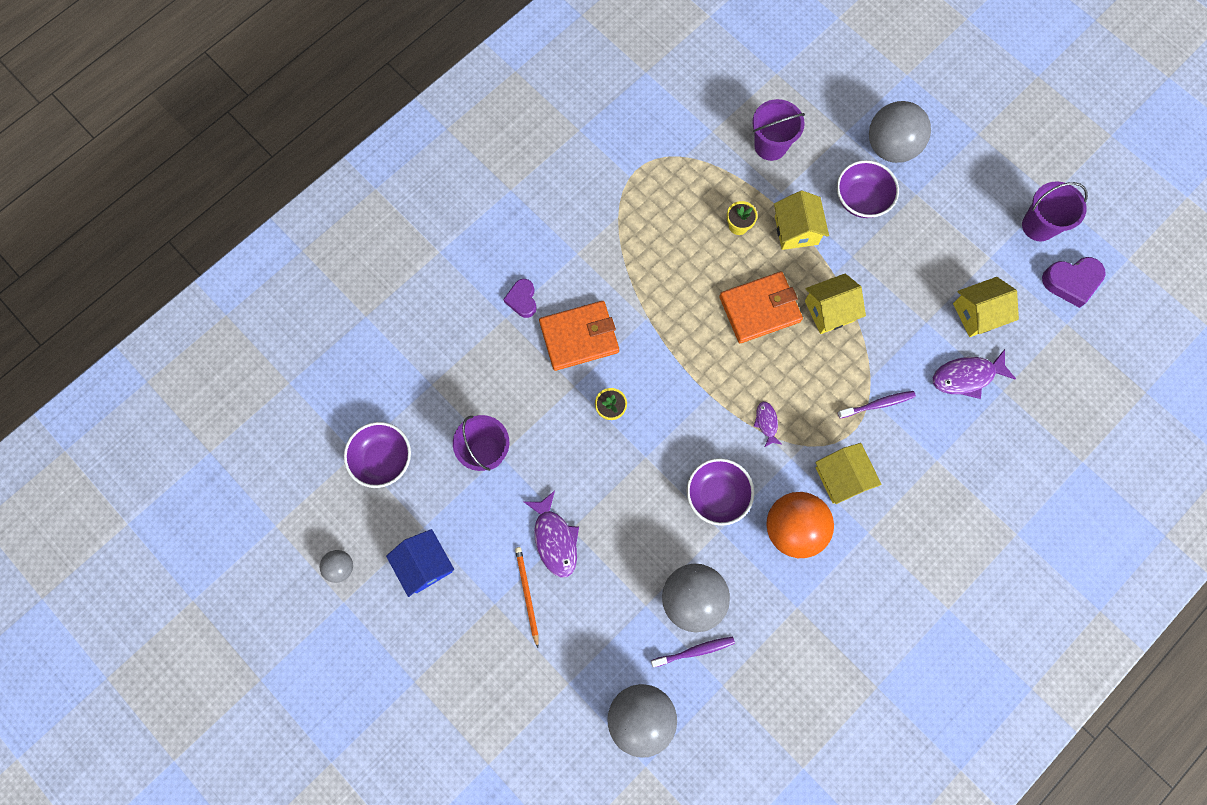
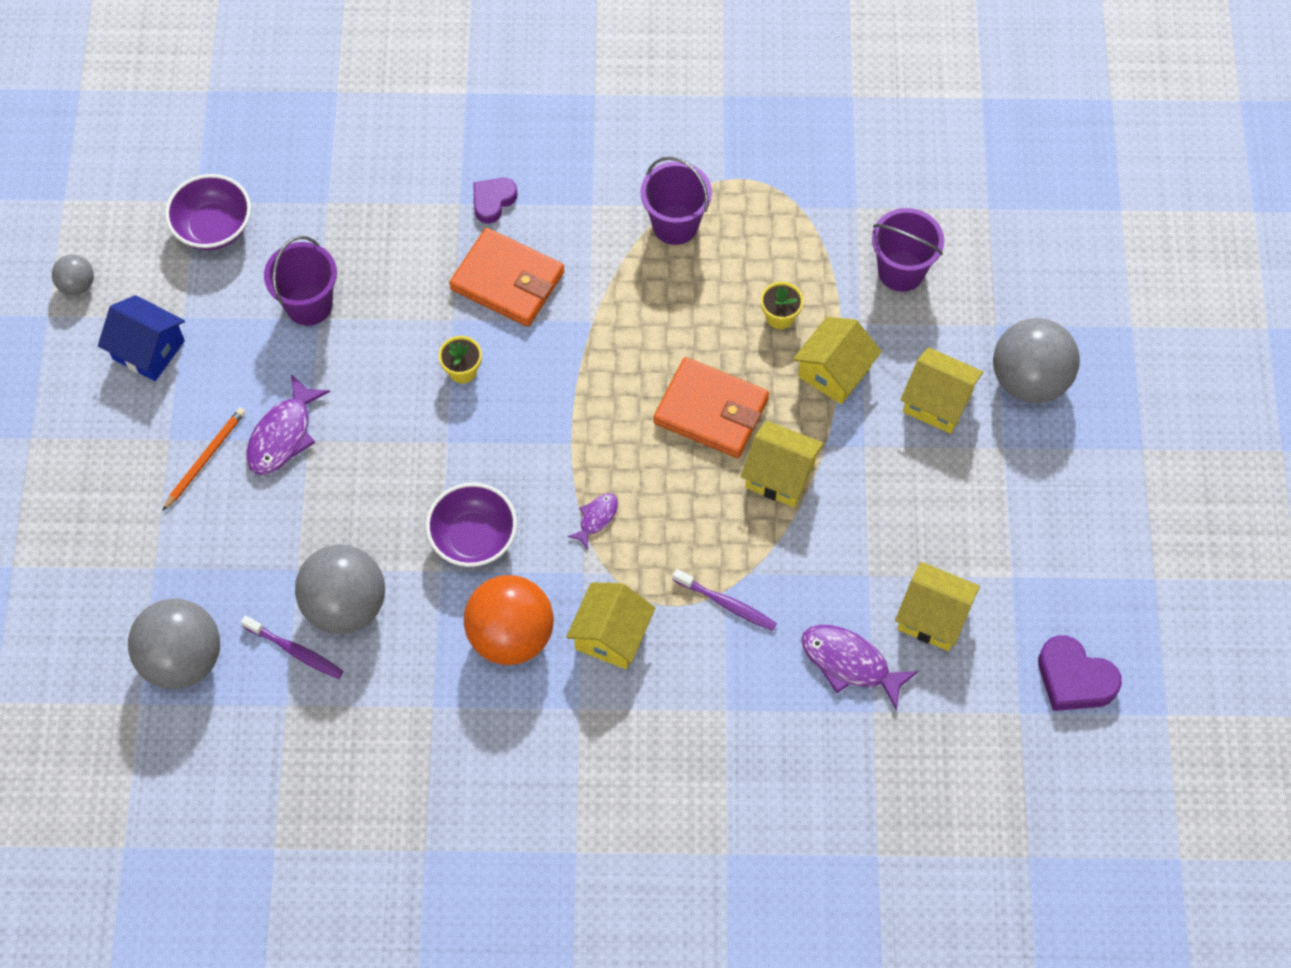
camera: 45 degrees right, 10 degrees down
(425, 565) = (148, 350): blue house -> blue house turned 75 degrees counterclockwise
(861, 199) = (937, 402): purple bowl -> yellow house
(1038, 225) = (1103, 594): purple bucket -> purple bucket (675, 224)

